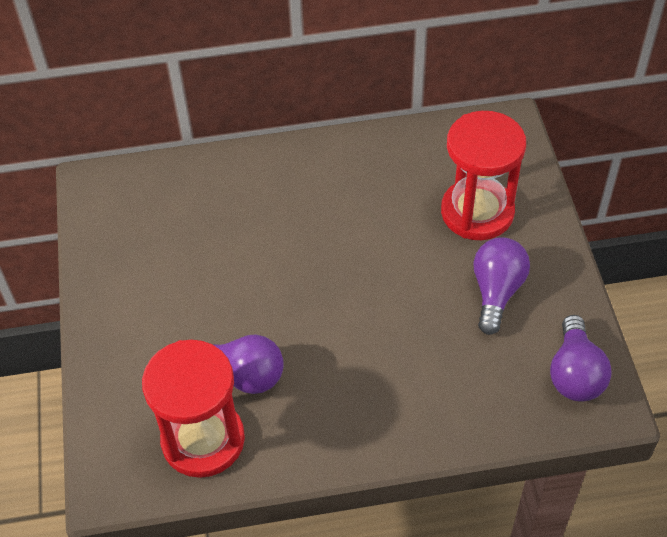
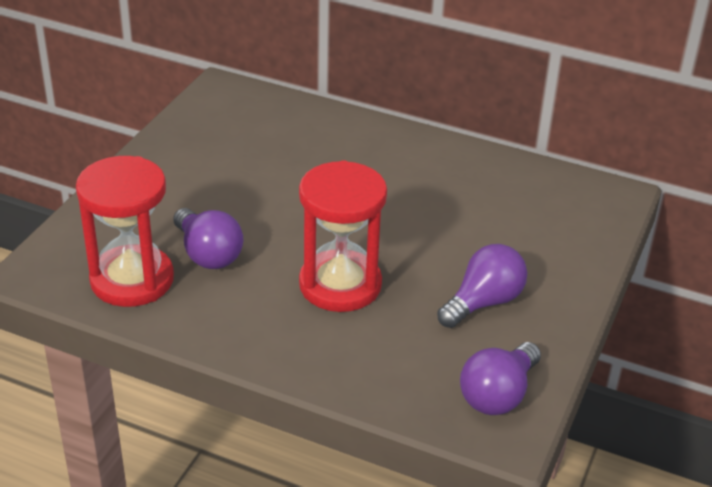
camera: 30 degrees right, 15 degrees down
(477, 212) = (522, 241): red hourglass -> red hourglass (340, 285)

